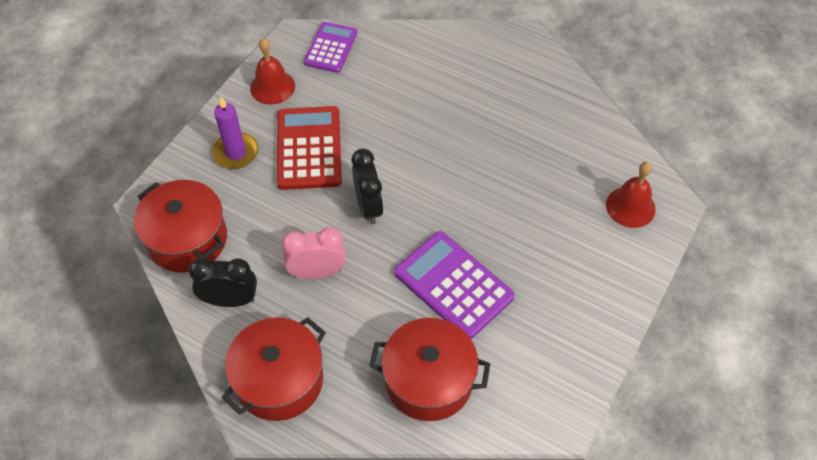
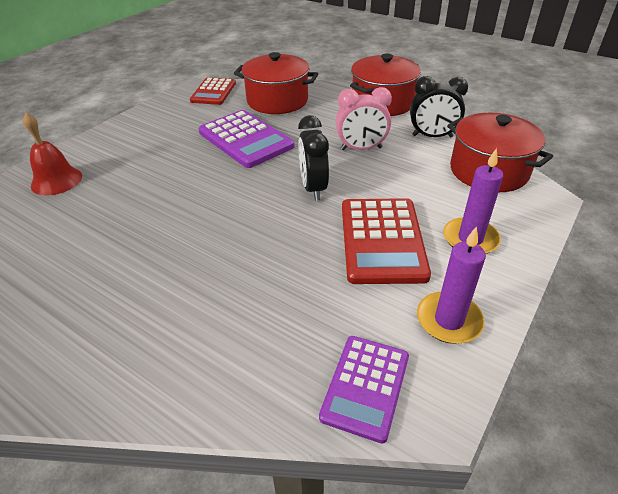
camera: 175 degrees left, 15 degrees down
(272, 87) = (449, 320): red bell -> purple candle
(529, 404) = (213, 92): none -> red calculator

